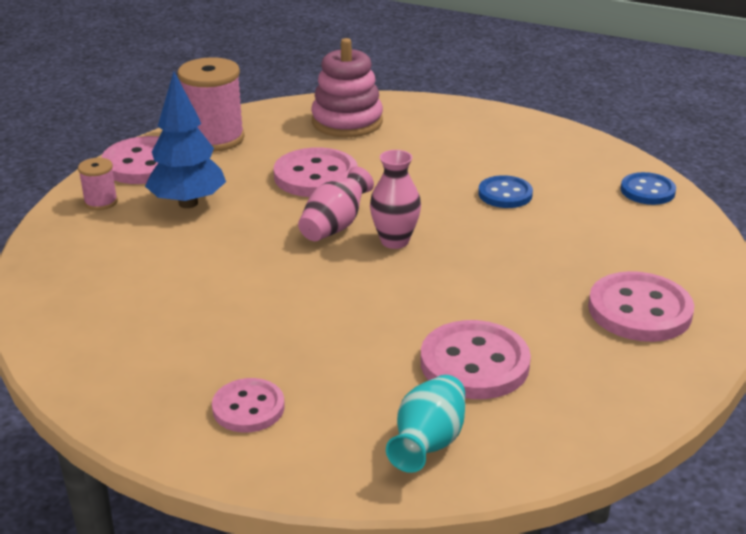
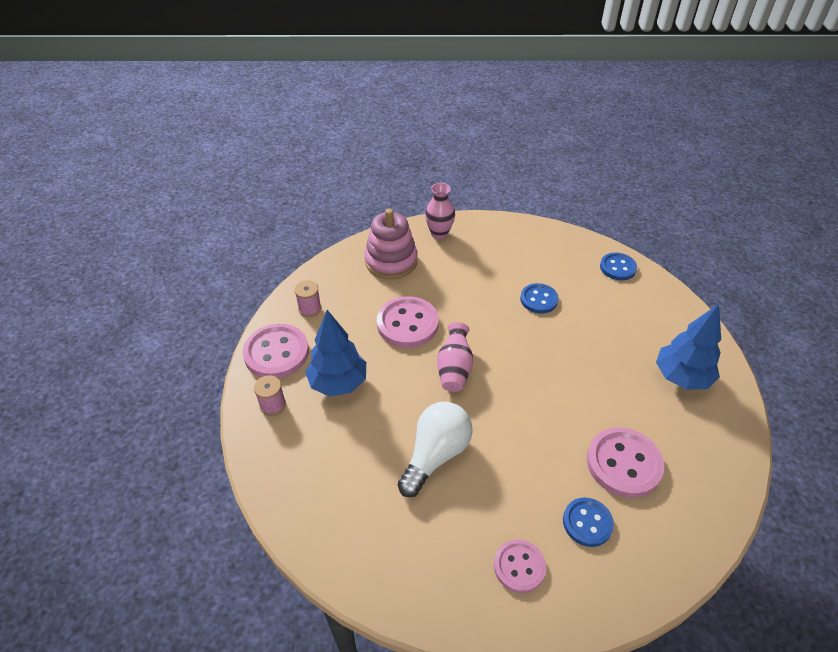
camera: 25 degrees left, 15 degrees up
(214, 138) = (310, 308): pink spool -> pink spool, size x0.51
(241, 289) = (435, 455): none -> white light bulb
(372, 399) = (587, 523): none -> blue button
(394, 241) = (502, 369): pink vase -> pink vase (439, 233)
(428, 443) = (645, 547): turquoise vase -> none
(639, 310) = (681, 377): pink button -> blue tree

